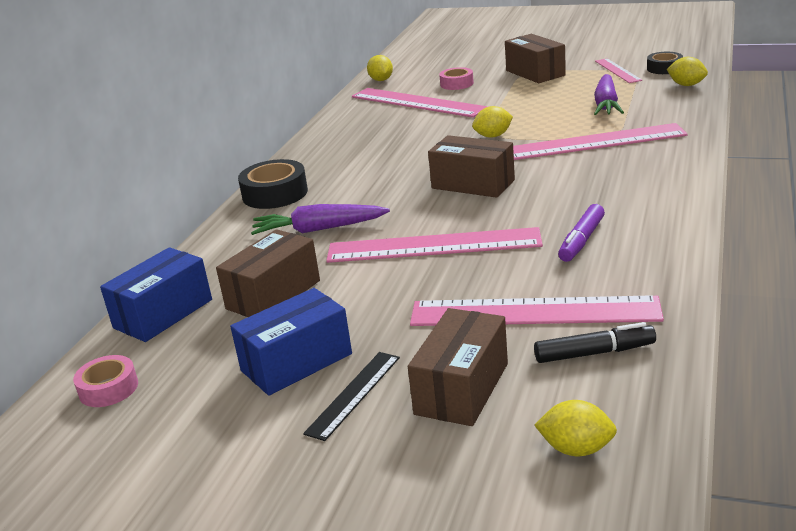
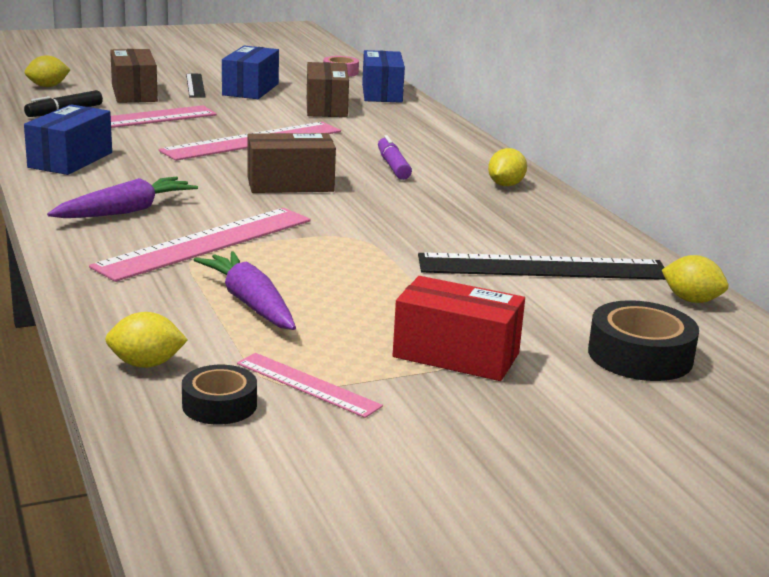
camera: 135 degrees right, 5 degrees down
(275, 194) = (473, 154): black tape -> black tape (640, 355)
(318, 229) = (372, 138): purple carrot -> purple carrot (126, 211)
(417, 103) = (542, 267): pink ruler -> black ruler
(456, 84) = (551, 310): pink tape -> none
(493, 136) = (348, 234): yellow lemon -> yellow lemon (505, 185)
(535, 73) = (456, 355): brown box -> red box
(581, 240) = (128, 158): purple marker -> purple marker (393, 166)
(641, 248) = (70, 160): none -> blue box

